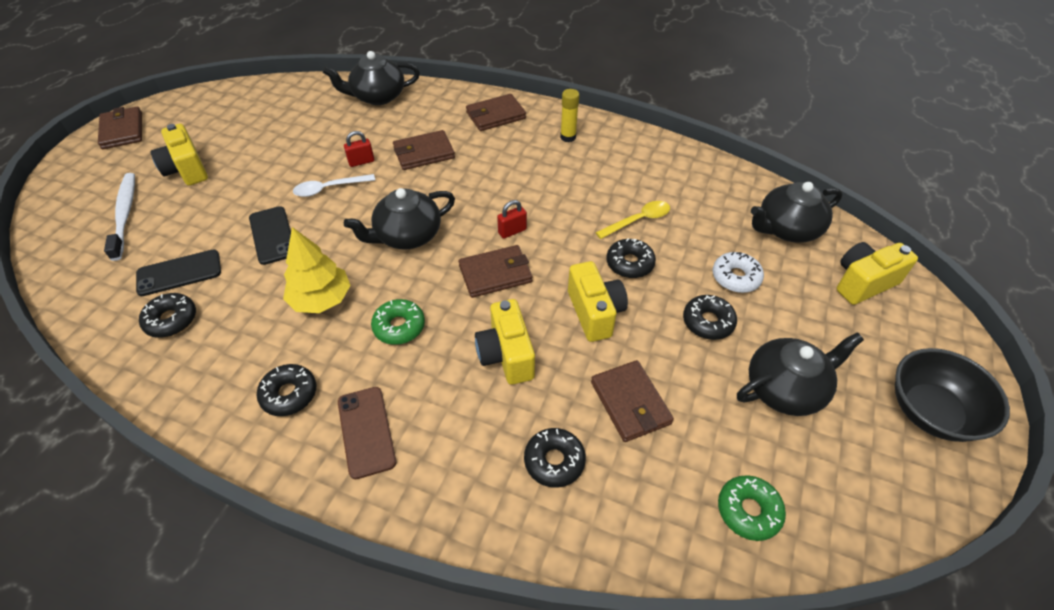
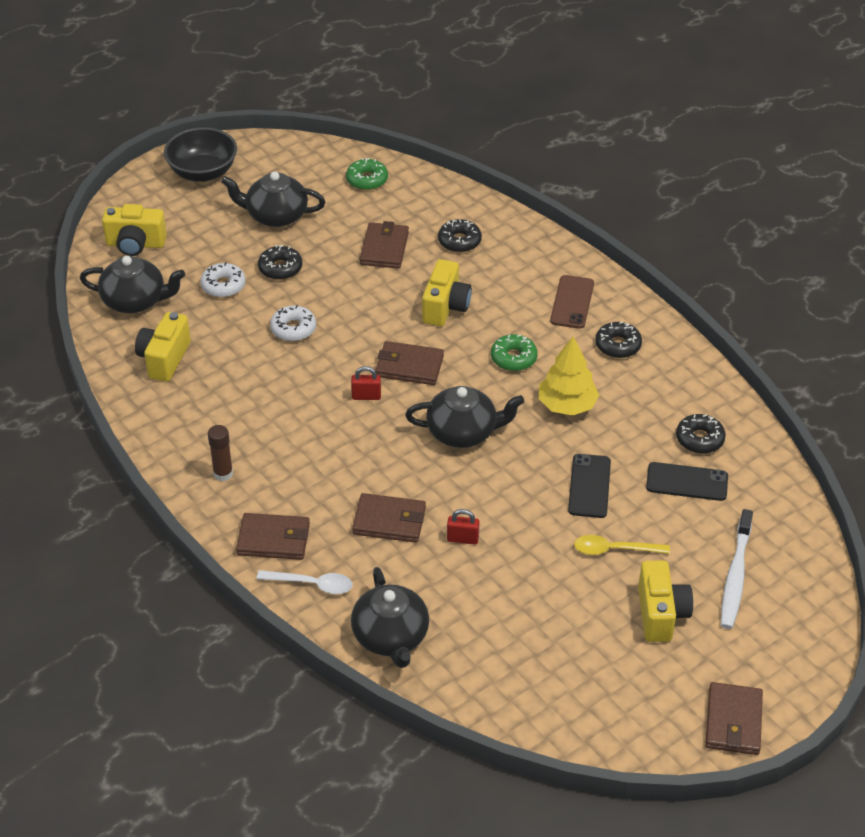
camera: 150 degrees left, 5 degrees down
(329, 188) = (512, 518): white spoon -> white spoon (311, 584)
(378, 96) = (391, 637): black teapot -> black teapot turned 60 degrees clockwise
(568, 137) = (223, 474): yellow glue stick -> brown glue stick
(595, 313) = (356, 307): yellow camera -> yellow camera (164, 359)
(629, 263) = (293, 329): black donut -> white donut
(638, 220) = (248, 359): yellow spoon -> yellow spoon (614, 549)

